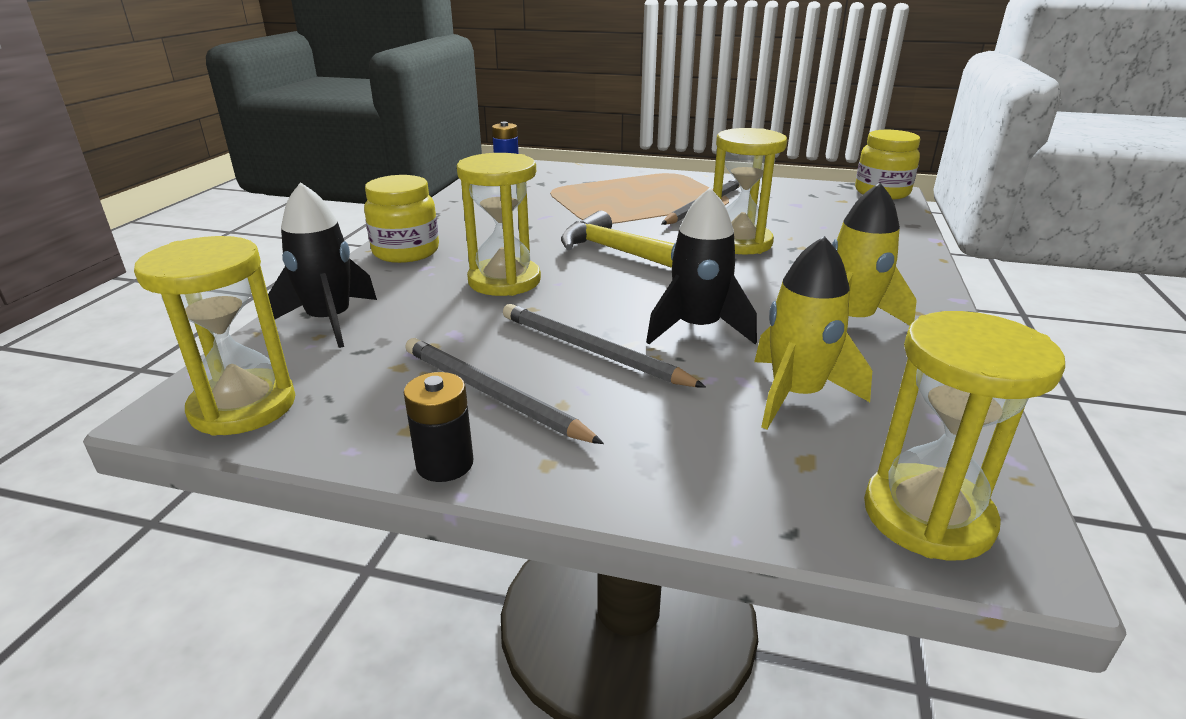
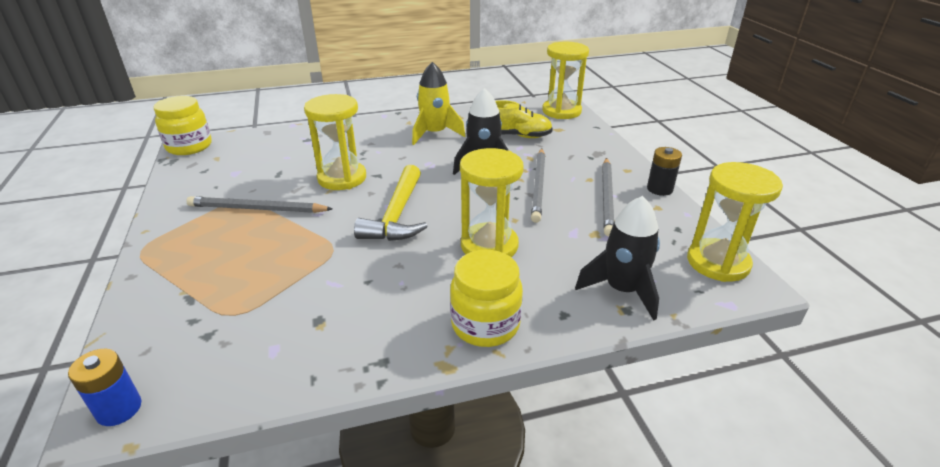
camera: 120 degrees left, 5 degrees up
(796, 395) = (518, 136): yellow rocket -> yellow shoe

